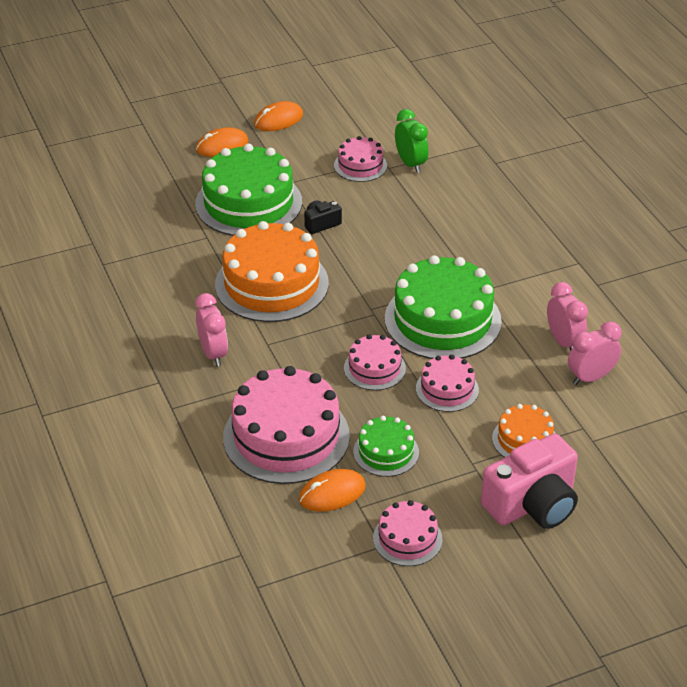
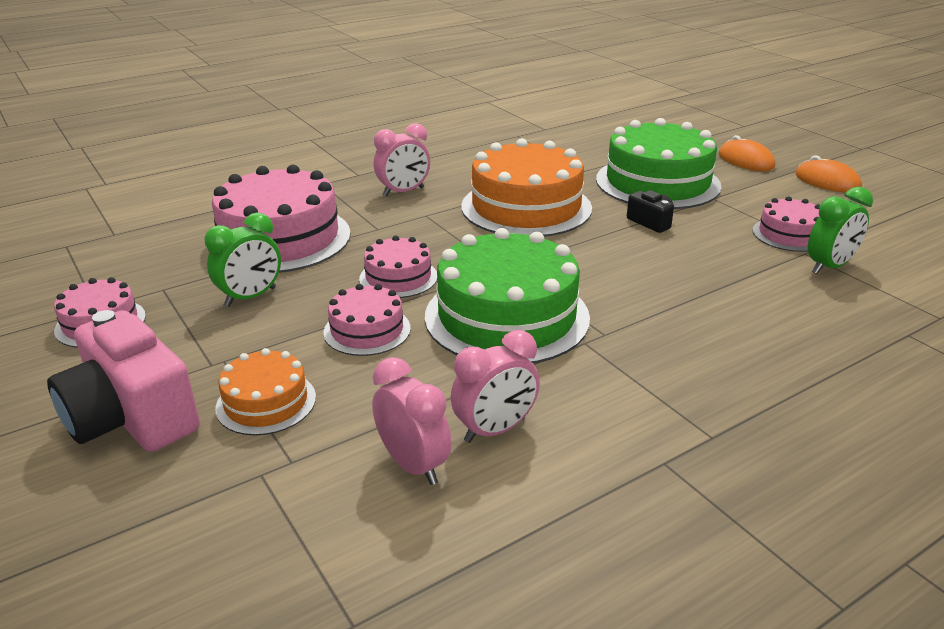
camera: 80 degrees right, 10 degrees down
(332, 493) = (188, 271): orange mouse -> none
(386, 452) = (250, 297): green cake -> green clock

